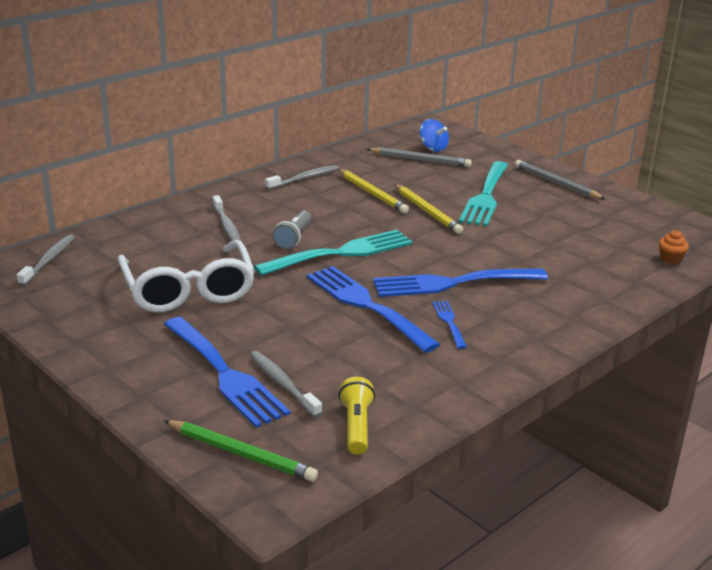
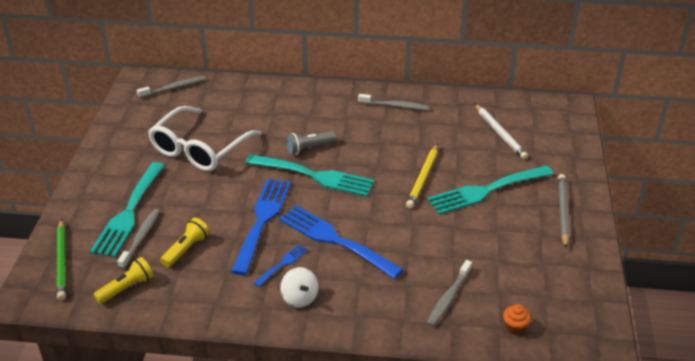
camera: 50 degrees right, 10 degrees up
(225, 374) = (129, 213): blue fork -> turquoise fork
(227, 226) = (290, 117): grey toothbrush -> grey toothbrush (448, 298)
(345, 364) = (186, 249): none -> yellow flashlight
(372, 193) = (415, 142): yellow pencil -> none
(420, 160) = (500, 133): grey pencil -> white pencil
(433, 148) = (529, 128): blue spinning top -> none
(511, 334) = (299, 298): none -> white spinning top

